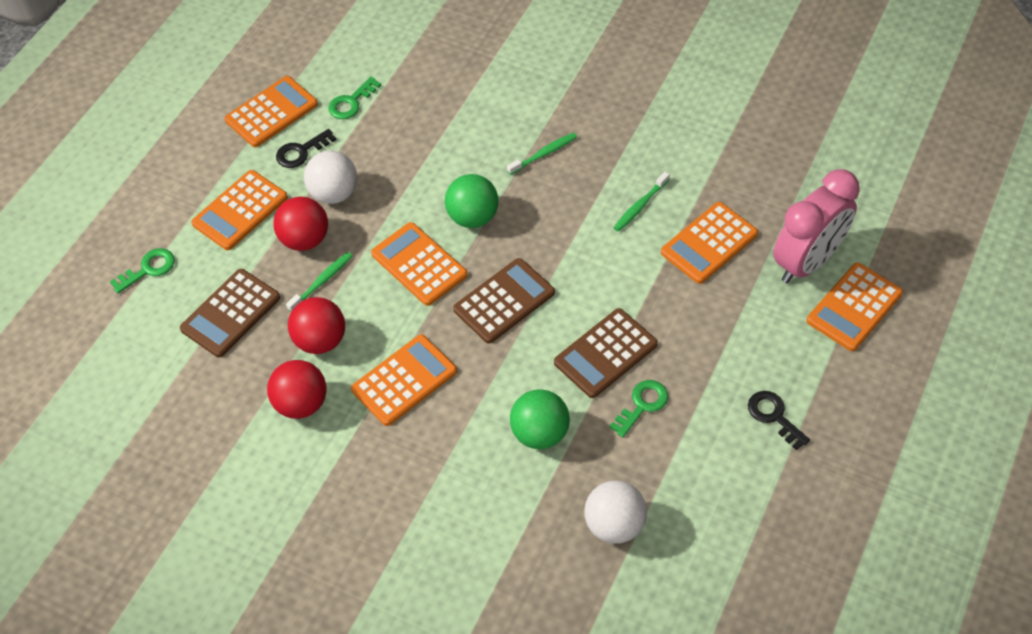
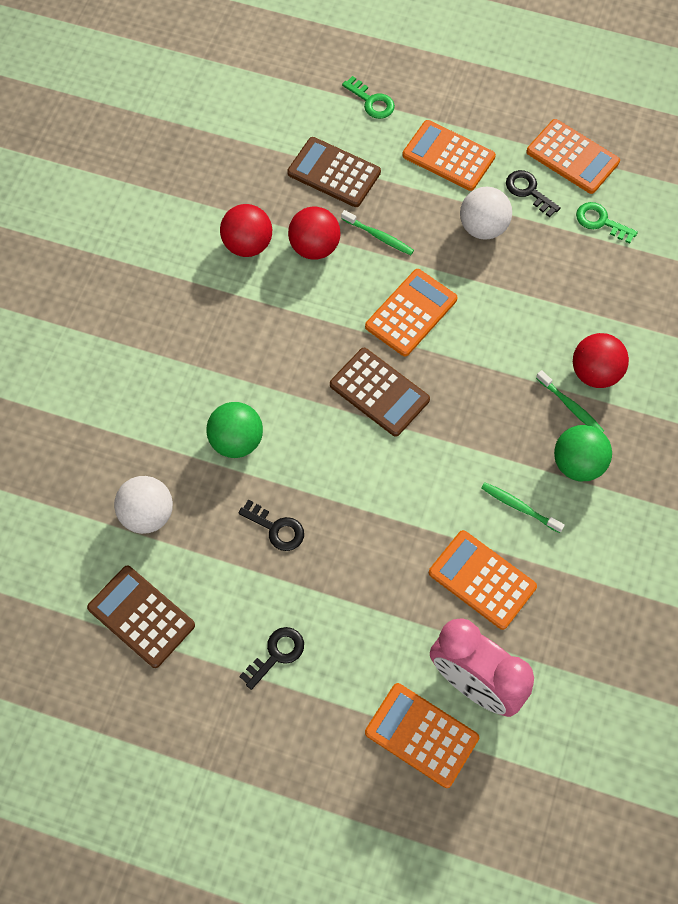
camera: 80 degrees right, 10 degrees up
(305, 239) = (424, 214): red ball -> red ball (595, 373)
(404, 380) = (280, 321): orange calculator -> none
(473, 217) = (476, 351): green ball -> green ball (577, 464)
(605, 353) = (331, 490): brown calculator -> brown calculator (141, 616)
(642, 405) = (276, 528): green key -> black key

